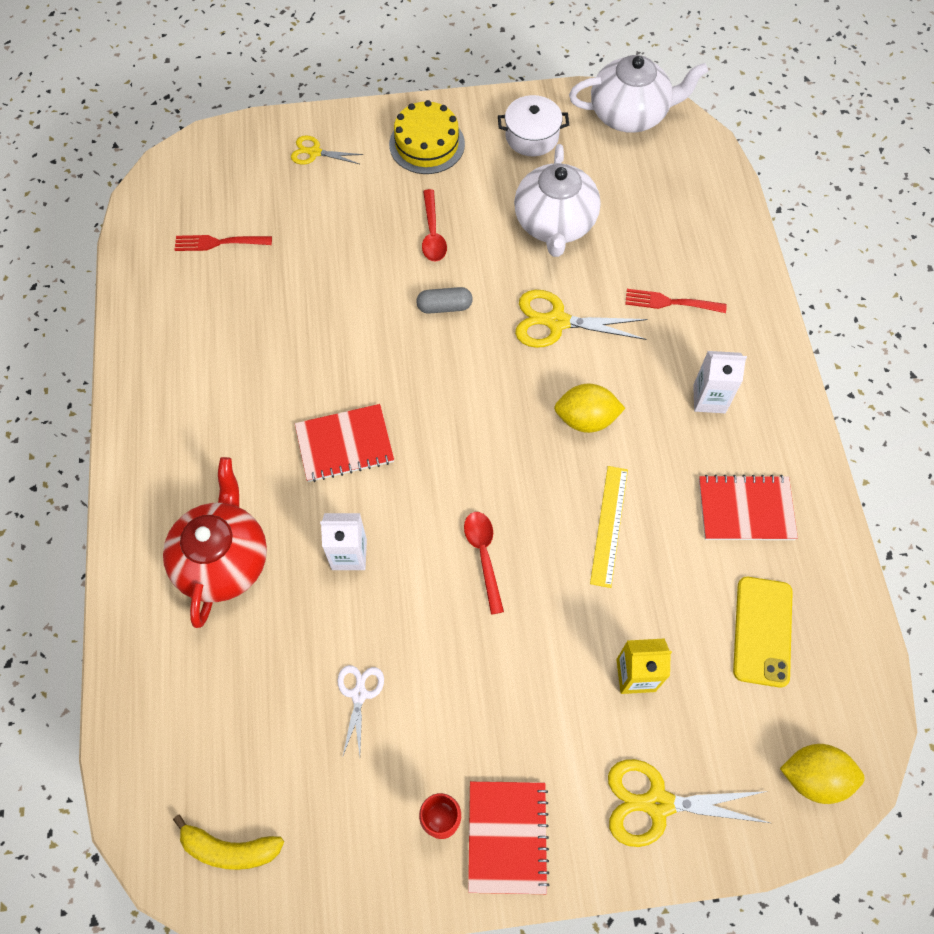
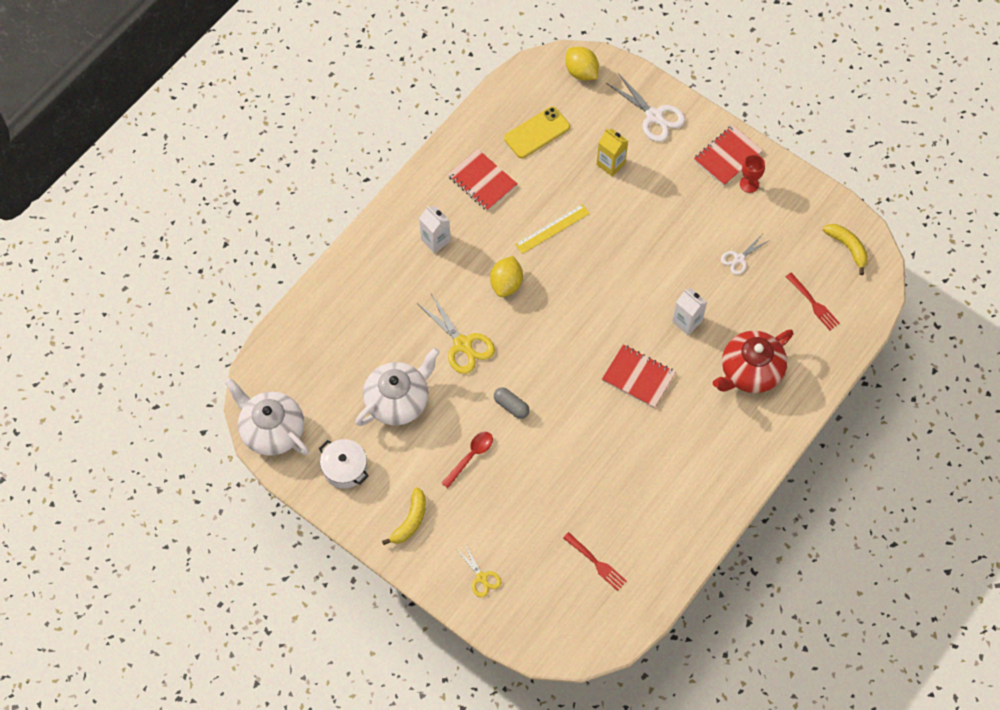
camera: 135 degrees left, 0 degrees up
(427, 144) = (410, 521): yellow cake -> yellow banana
(483, 555) = (624, 266): red spoon -> none
(586, 419) = (506, 284): yellow lemon -> yellow lemon turned 60 degrees clockwise
(657, 803) = (654, 116): yellow scissors -> white scissors
(671, 302) = (392, 302): red fork -> red fork (813, 303)

